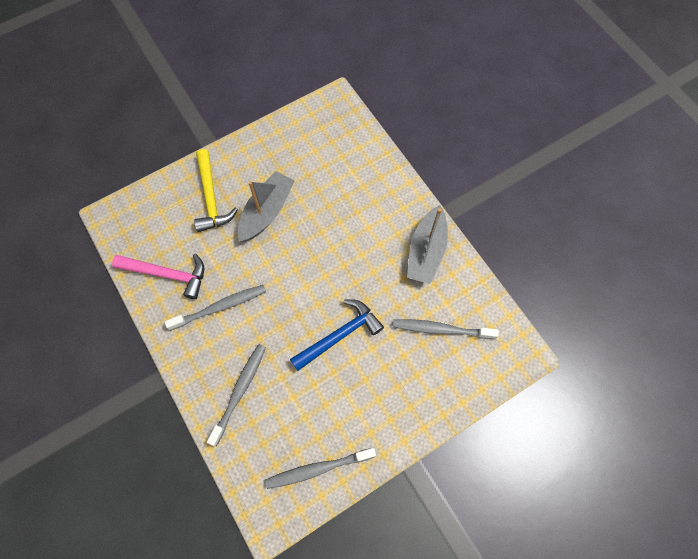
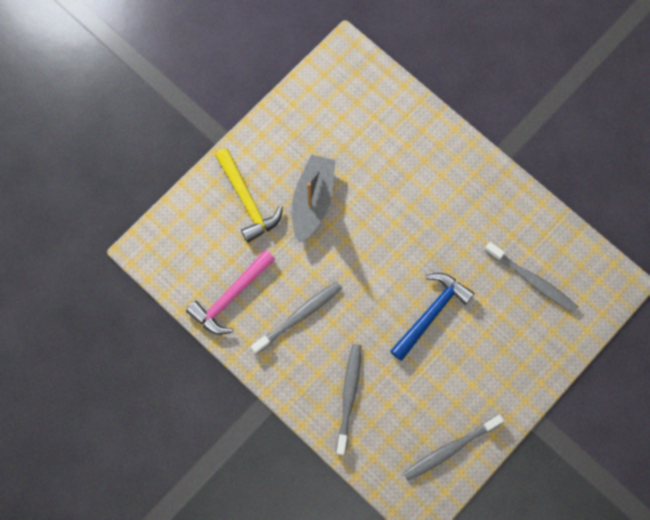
camera: 15 degrees left, 5 degrees up
(167, 274) = (231, 296): pink hammer -> pink hammer turned 135 degrees clockwise
(426, 251) = (494, 201): grey boat -> none
(441, 329) = (532, 280): grey toothbrush -> grey toothbrush turned 135 degrees counterclockwise

